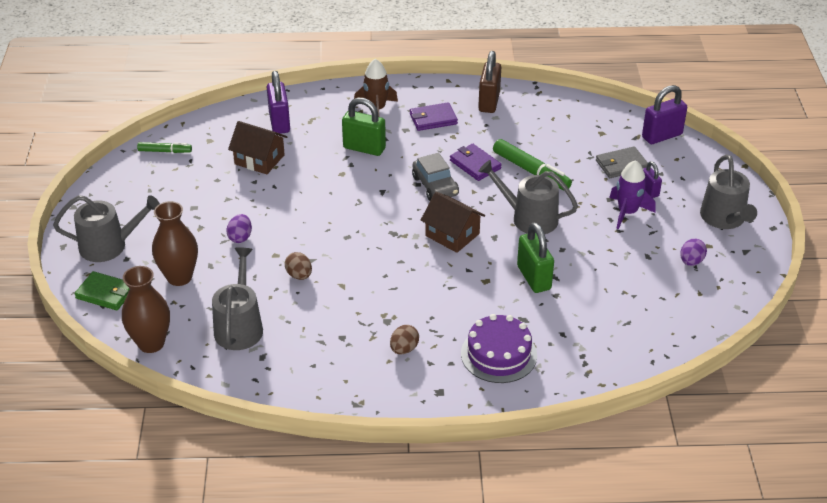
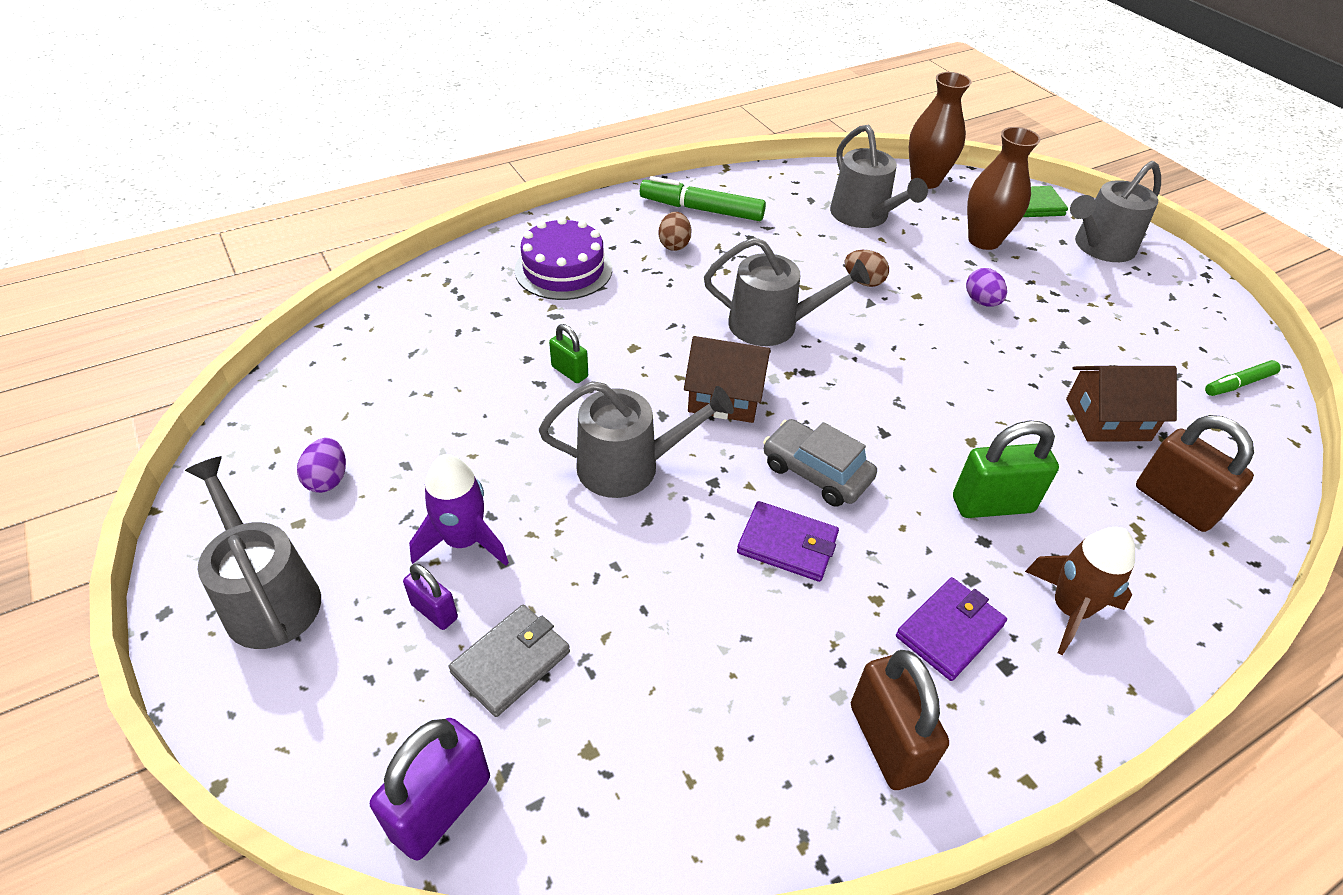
camera: 150 degrees right, 5 degrees up
(279, 122) = (1175, 503): purple padlock -> brown padlock
(388, 266) = (772, 325): none -> grey watering can
(531, 171) = (680, 569): green marker -> green marker (701, 210)
(533, 278) = (569, 372): green padlock -> green padlock, size x0.56

